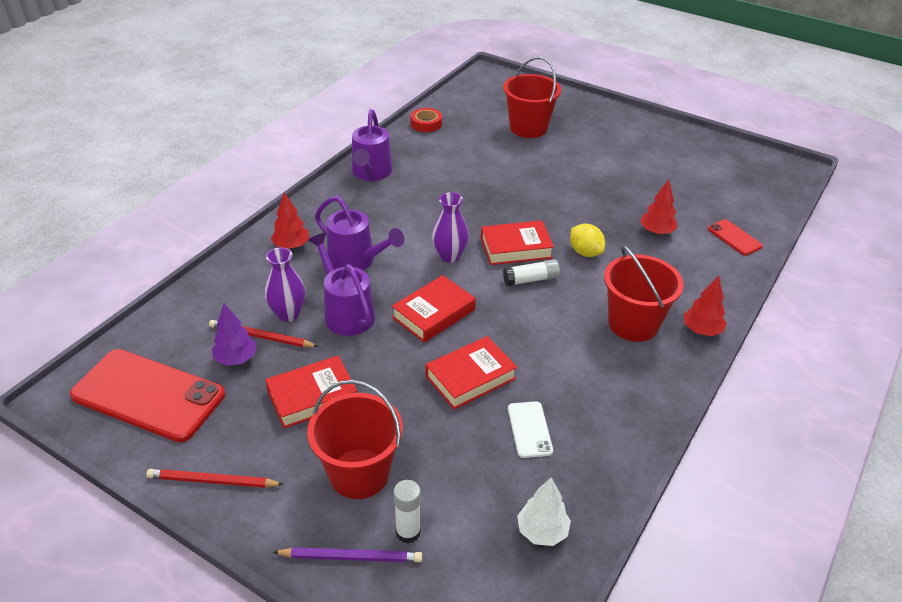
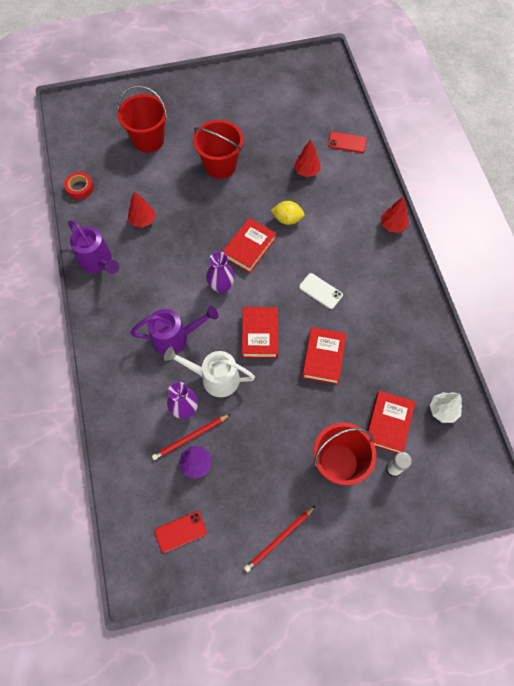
camera: 45 degrees left, 25 degrees up
(148, 395) = (180, 531): red phone -> red phone, size x0.46
(291, 246) = (123, 361): red tree -> red tree (143, 220)
(312, 396) = (264, 445): red book -> red book (388, 423)
(345, 312) = (214, 378): purple watering can -> white watering can
(351, 557) = (385, 506): purple pencil -> none
(529, 429) = (381, 361): white phone -> white phone (320, 291)
(531, 279) = (281, 264): white glue stick -> none
(633, 324) = (359, 250): red bucket -> red bucket (220, 165)

